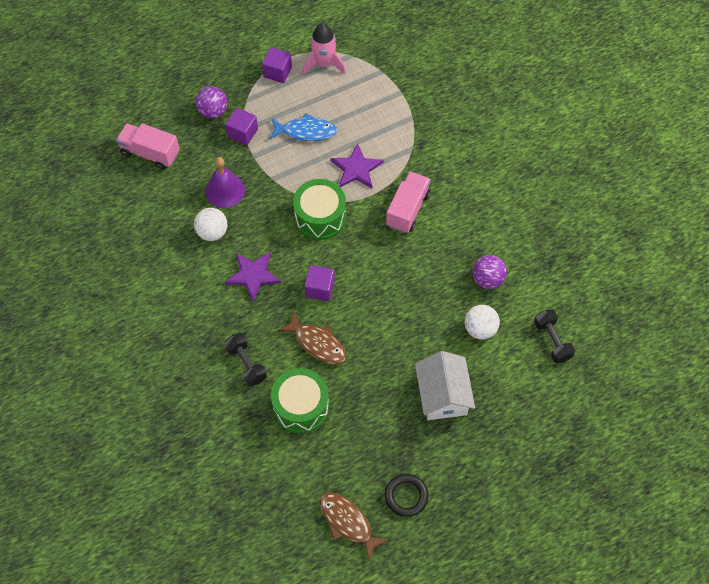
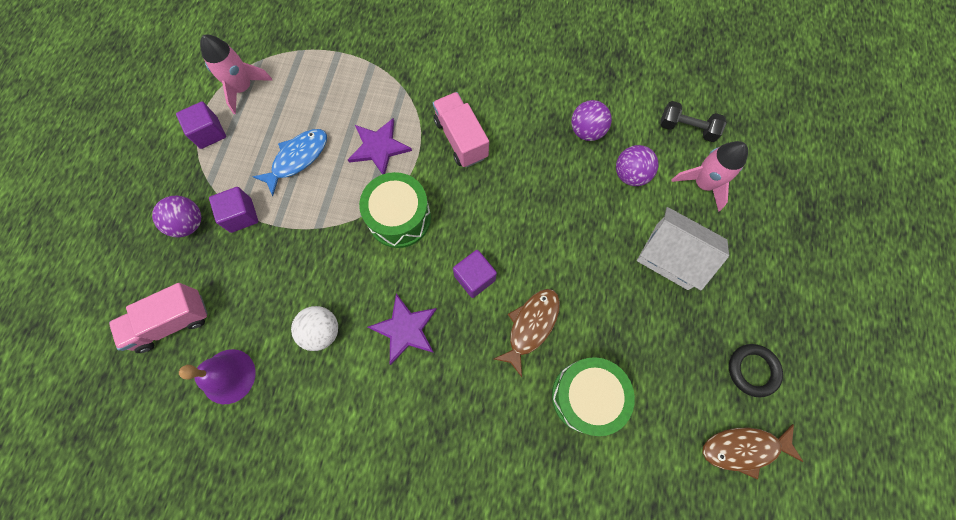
camera: 50 degrees left, 10 degrees up
(225, 190) = (287, 282): purple bell -> purple bell (228, 376)
(246, 364) = (497, 413): black dumbbell -> none
(317, 343) = (531, 326): brown fish -> brown fish turned 45 degrees counterclockwise
(480, 329) = (630, 174): white ball -> purple ball
(517, 379) = (703, 184): none -> pink rocket

